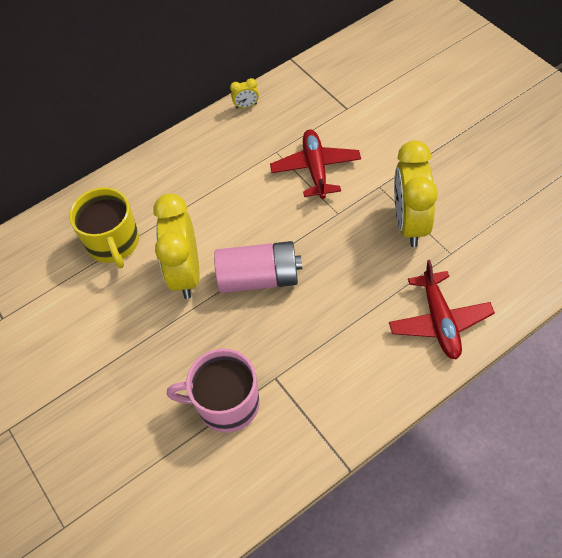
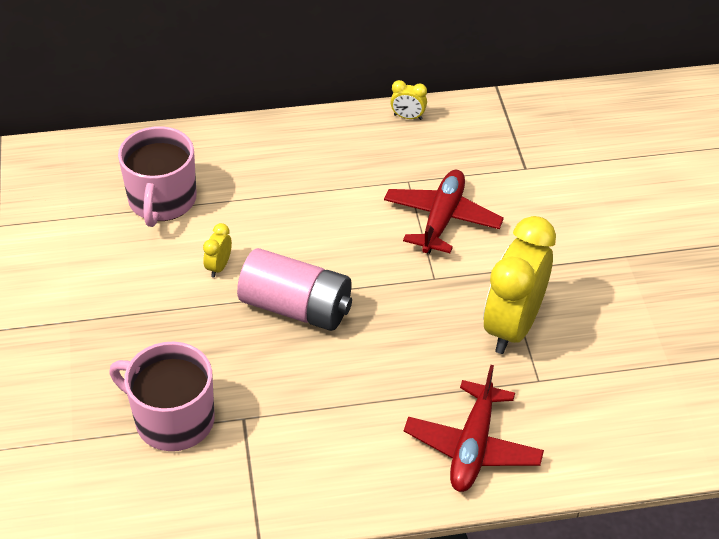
camera: 20 degrees right, 10 degrees down
(113, 243) = (162, 200): yellow mug -> pink mug
(186, 274) = (219, 267): yellow clock -> yellow clock, size x0.41

